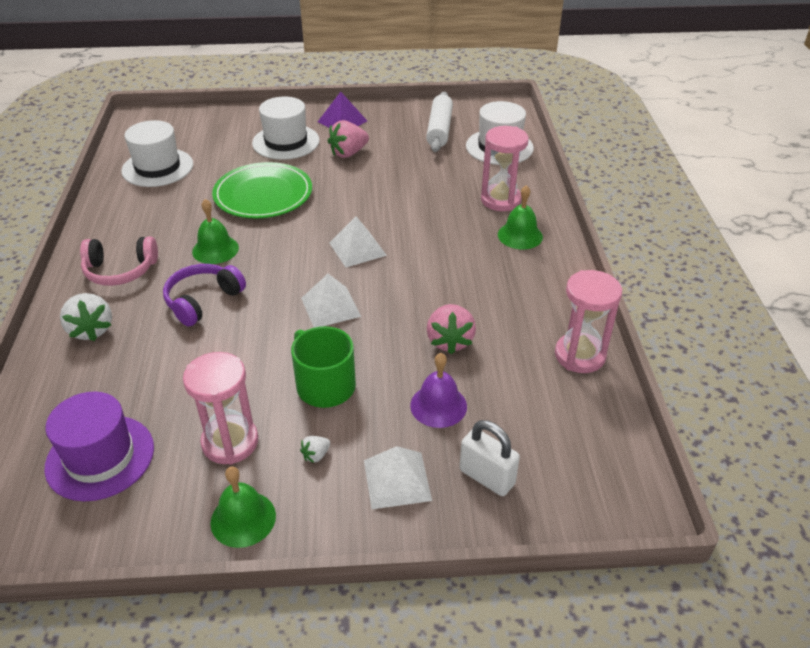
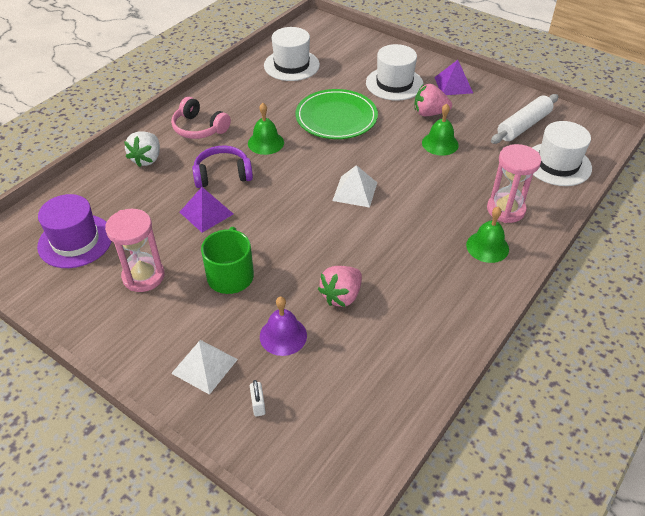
camera: 40 degrees right, 5 degrees up
(228, 344) = (206, 213): none -> purple pyramid
(243, 519) = (102, 327): green bell -> green bell (440, 143)
(316, 455) = (178, 317): white strawberry -> none
(330, 307) = (292, 223): white pyramid -> none
(487, 477) = (258, 405): white padlock -> white padlock, size x0.57
(579, 355) = (422, 367): pink hourglass -> none

